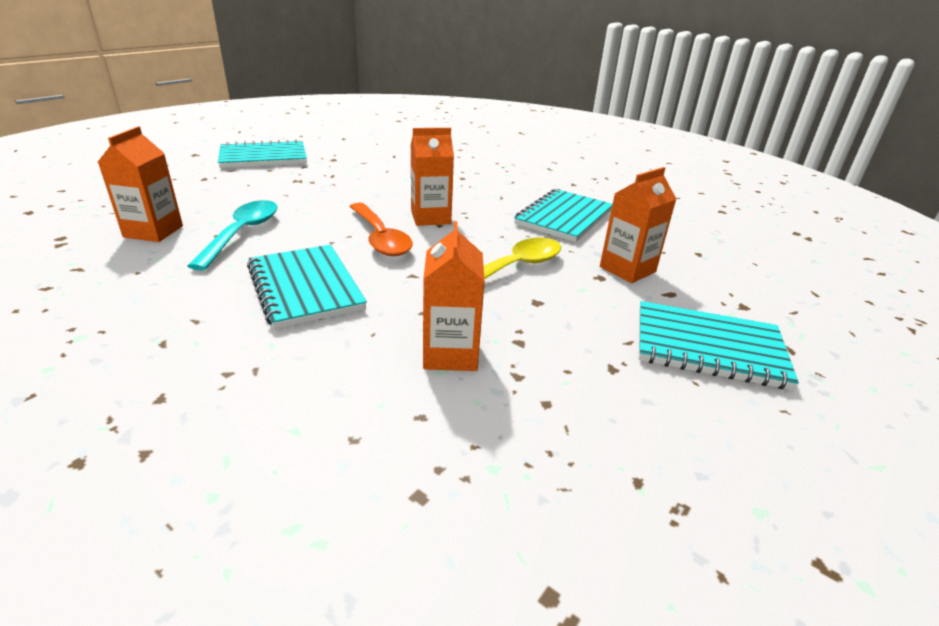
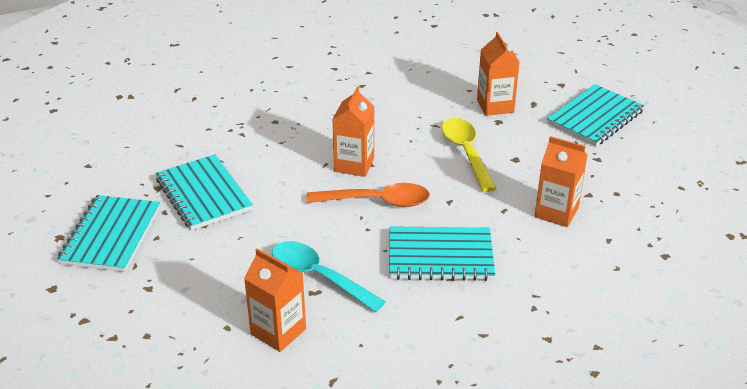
camera: 60 degrees left, 5 degrees up
(564, 218) = (399, 99): turquoise notebook -> turquoise notebook (203, 194)

